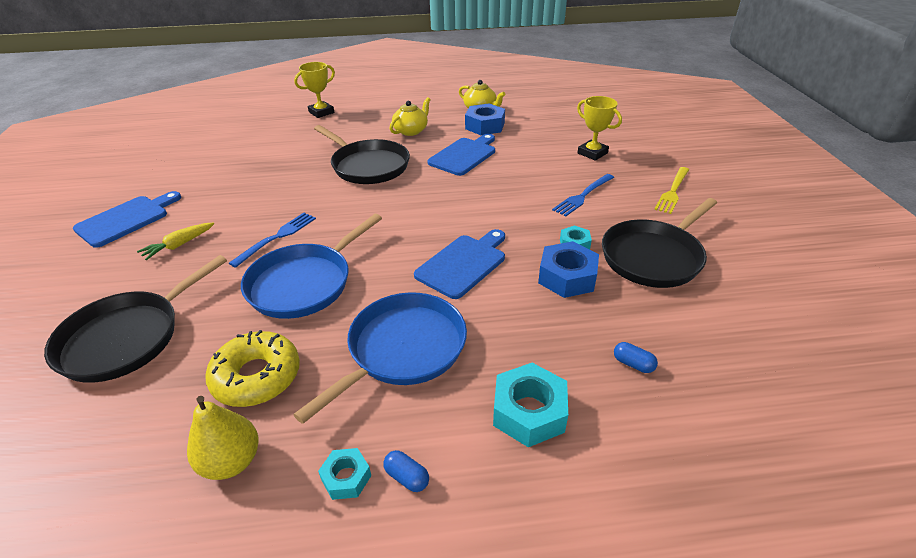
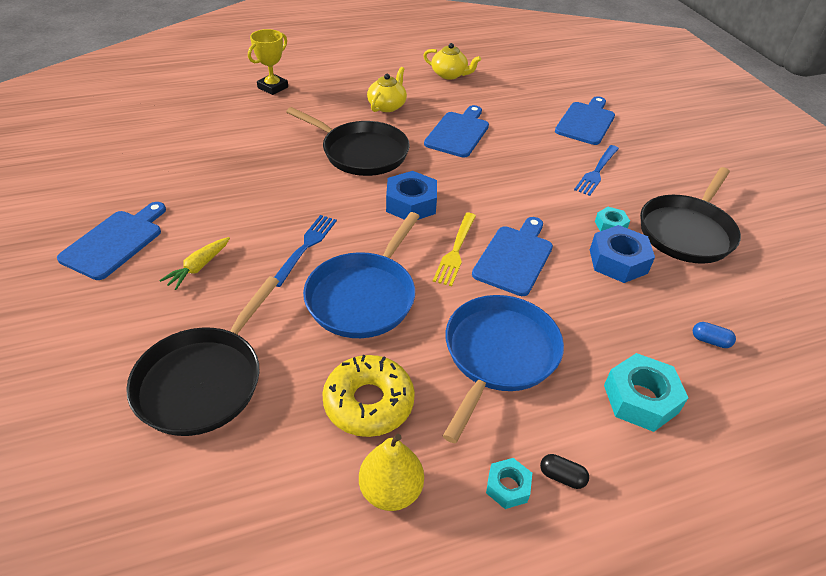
camera: 15 degrees left, 5 degrees up
(407, 477) = (562, 477): blue capsule -> black capsule
(485, 126) = (463, 95): blue nut -> blue nut (411, 204)
(592, 153) = (586, 122): yellow trophy -> blue cutting board
(672, 192) = (677, 160): yellow fork -> yellow fork (455, 251)

